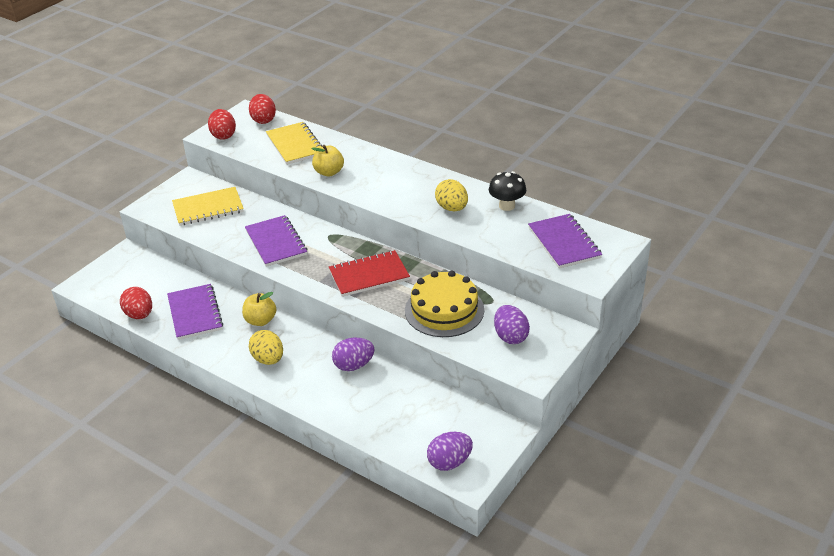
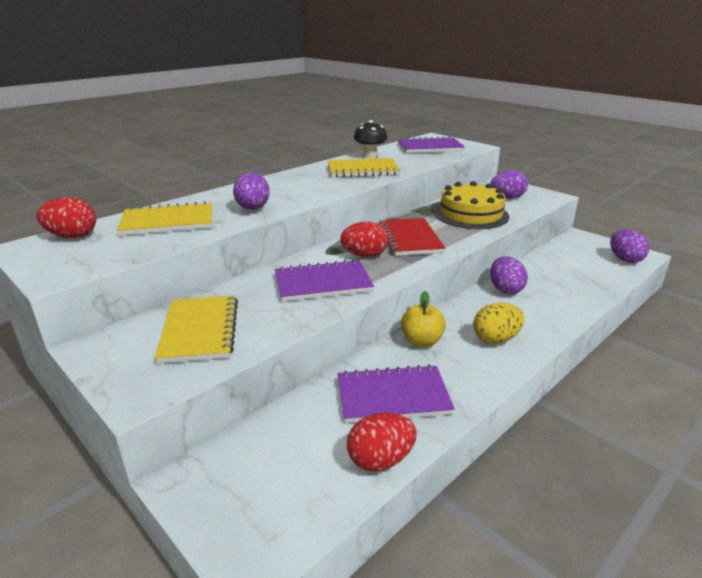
camera: 80 degrees left, 10 degrees down
(223, 135) = (74, 264): red egg -> red egg (364, 255)
(329, 172) = (253, 209): yellow apple -> purple egg
(452, 208) = (362, 170): yellow egg -> yellow notebook

